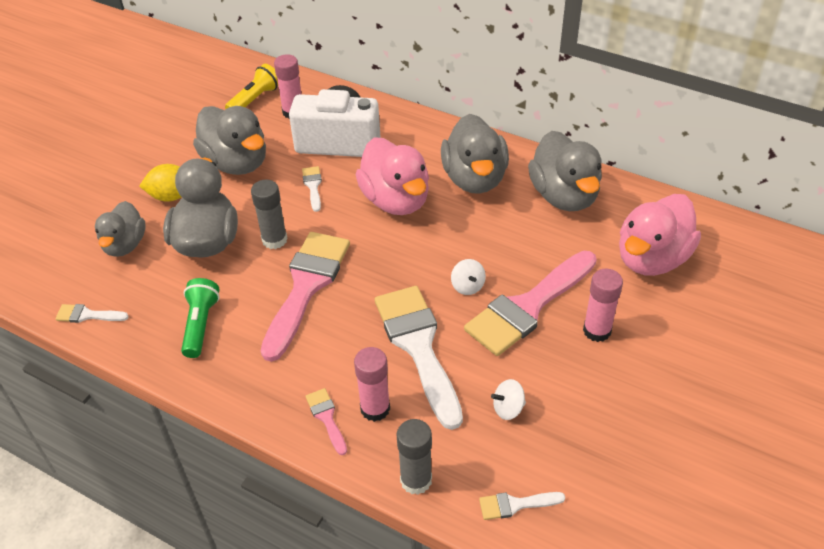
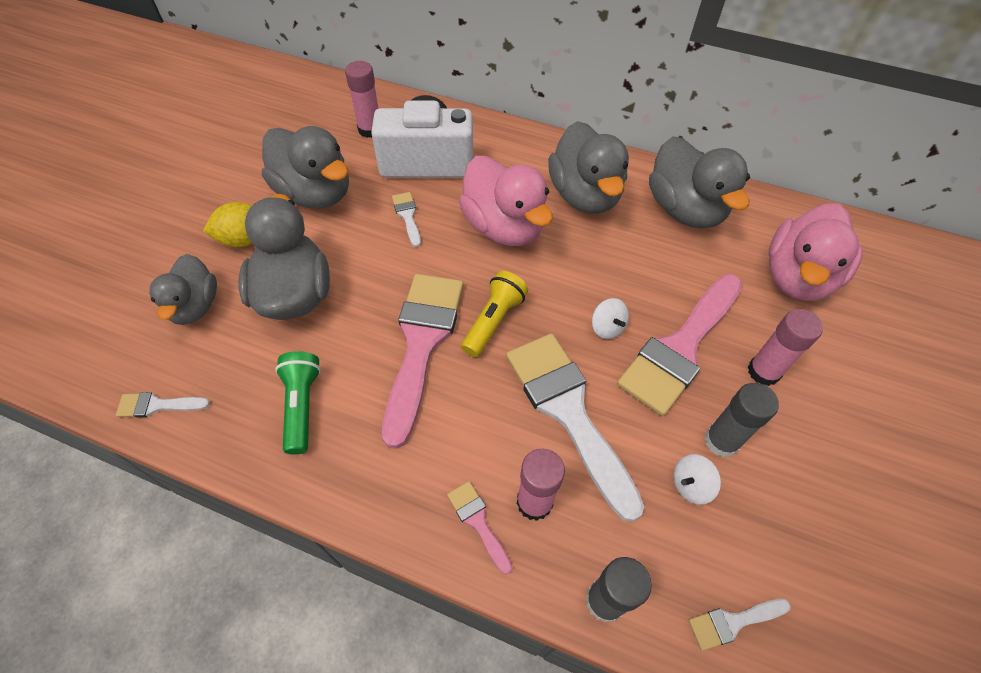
camera: 10 degrees left, 10 degrees up
(255, 99) = (325, 117): yellow flashlight -> yellow flashlight (494, 321)
(274, 240) = (374, 286): grey glue stick -> grey glue stick (721, 441)

